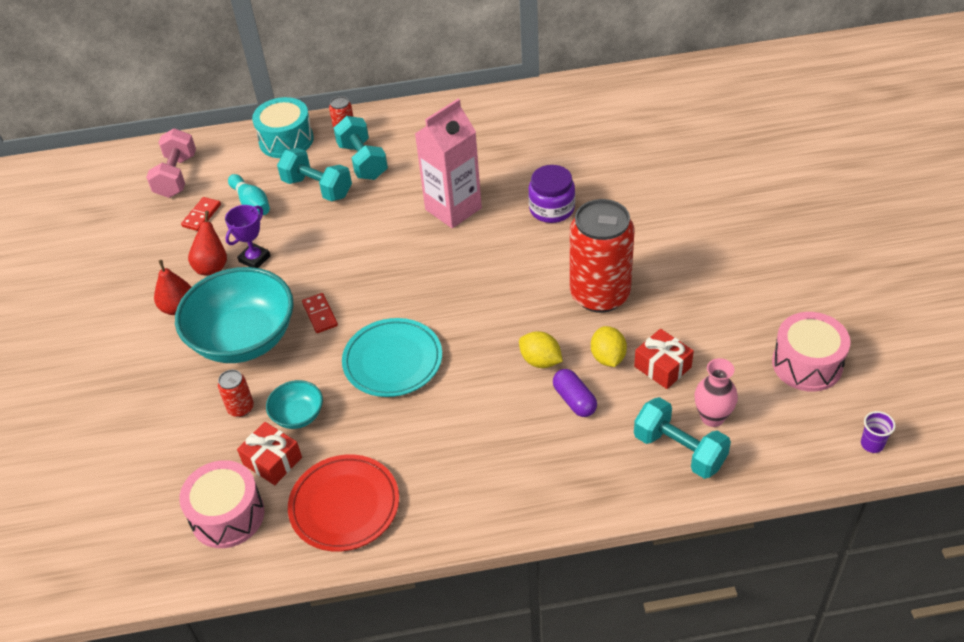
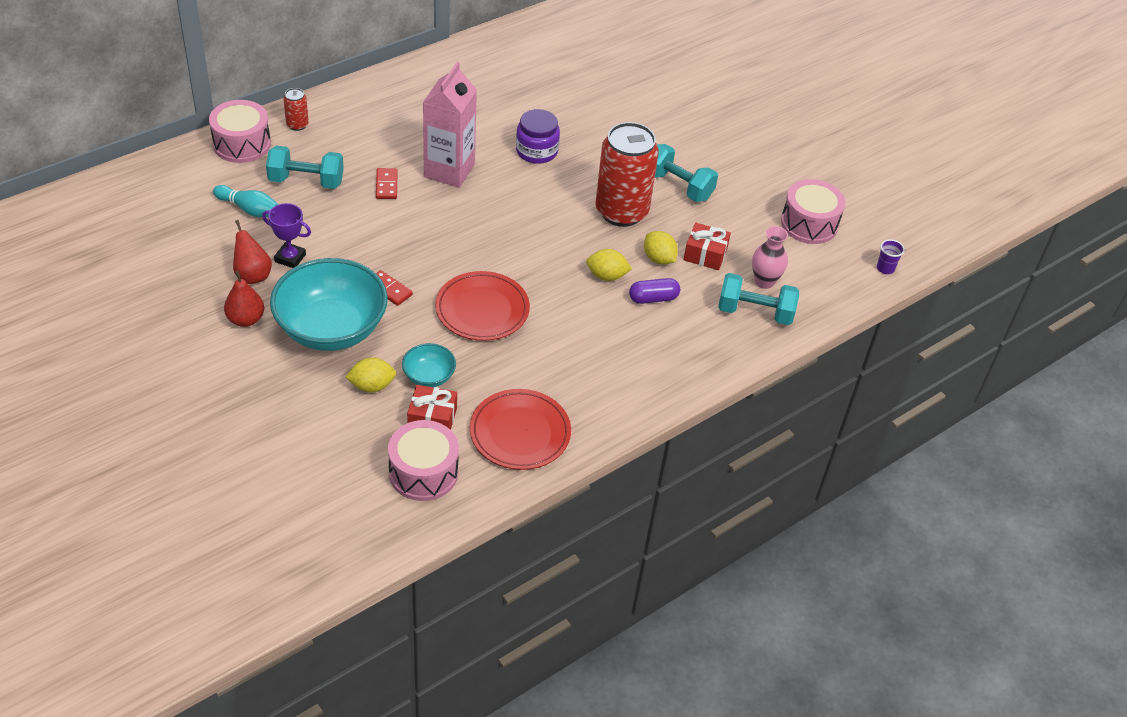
camera: 35 degrees left, 0 degrees up
(176, 176) = (150, 202): pink dumbbell -> none
(202, 215) = (206, 232): red domino -> red domino (386, 185)
(241, 408) = (372, 386): red can -> yellow lemon
(254, 259) = (290, 258): purple trophy -> purple trophy turned 75 degrees counterclockwise
(286, 140) = (242, 144): turquoise drum -> pink drum
(362, 161) = (334, 147): turquoise dumbbell -> turquoise dumbbell (678, 186)
(393, 361) = (482, 310): turquoise plate -> red plate
(574, 400) = (653, 298): purple capsule -> purple capsule turned 45 degrees counterclockwise

